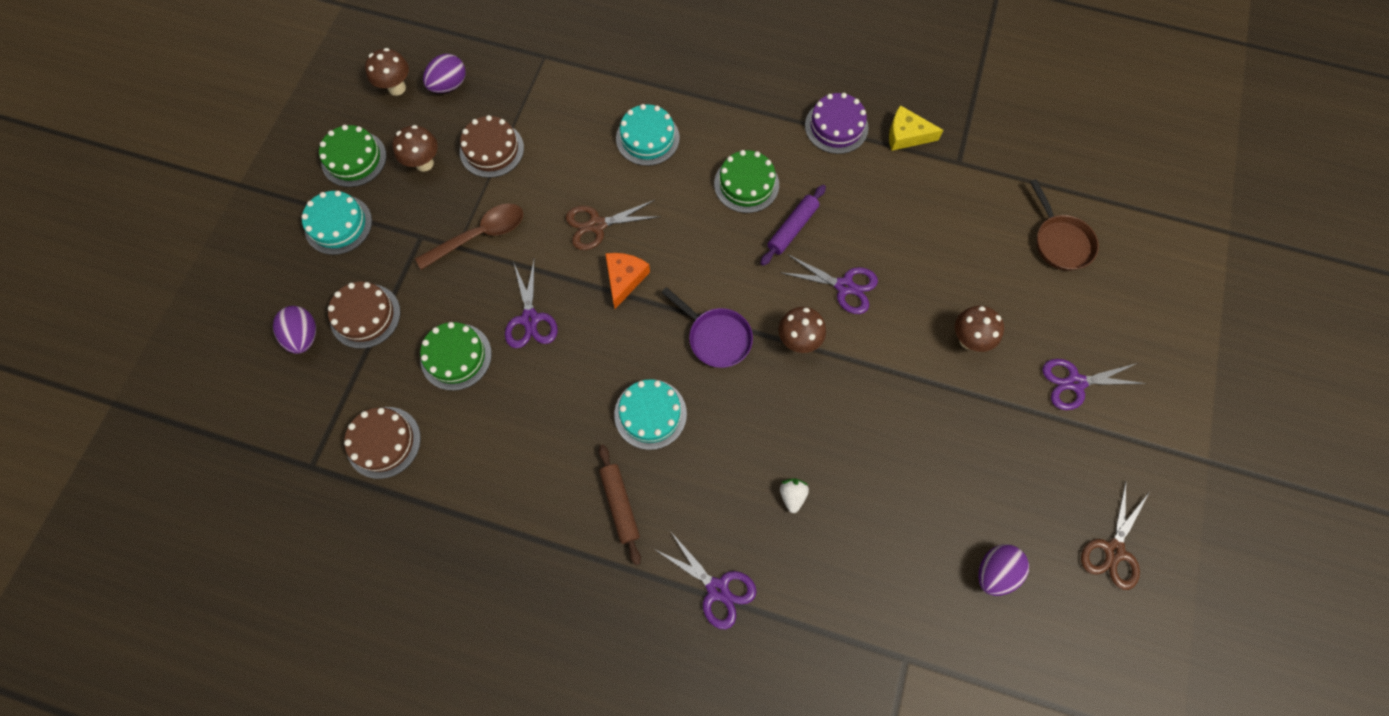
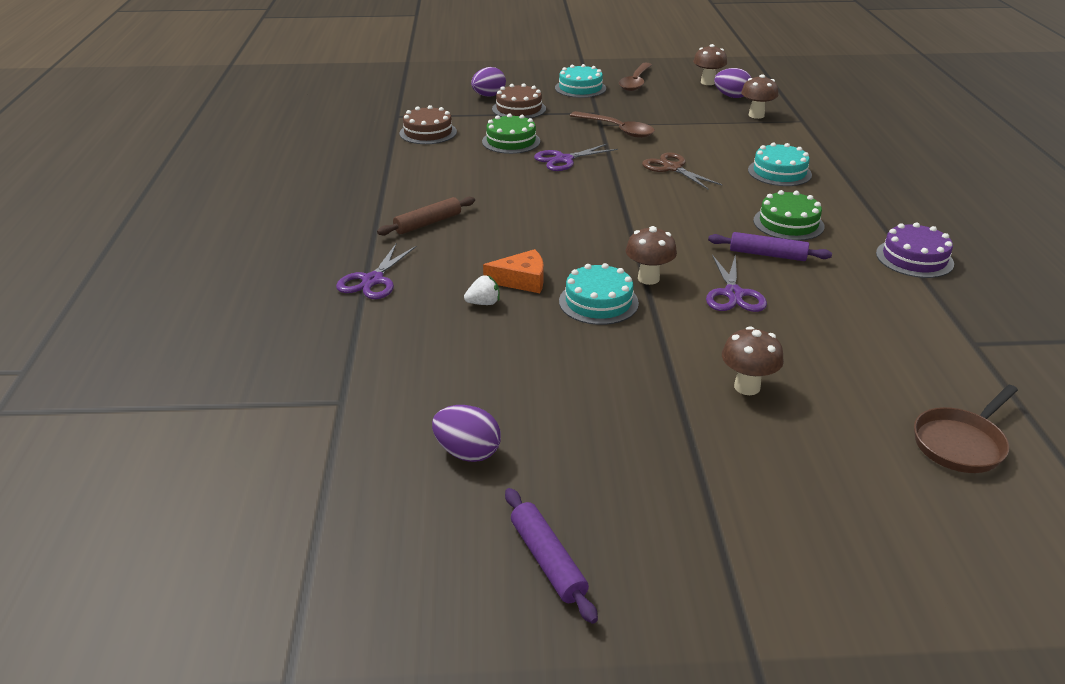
camera: 70 degrees right, 35 degrees down
(354, 159) = (635, 82): green cake -> brown spoon
(424, 163) = (657, 102): brown mushroom -> brown mushroom (756, 115)
(491, 150) = (695, 120): brown cake -> none
(624, 279) = (634, 187): orange cheese -> orange cheese (521, 280)
(650, 414) = (518, 221): turquoise cake -> turquoise cake (598, 302)
(716, 337) = (615, 237): purple pan -> none
(906, 135) = (962, 302): yellow cheese -> none
(1075, 383) = (765, 487): purple scissors -> none
(1113, 550) = (548, 560): brown scissors -> purple rolling pin

